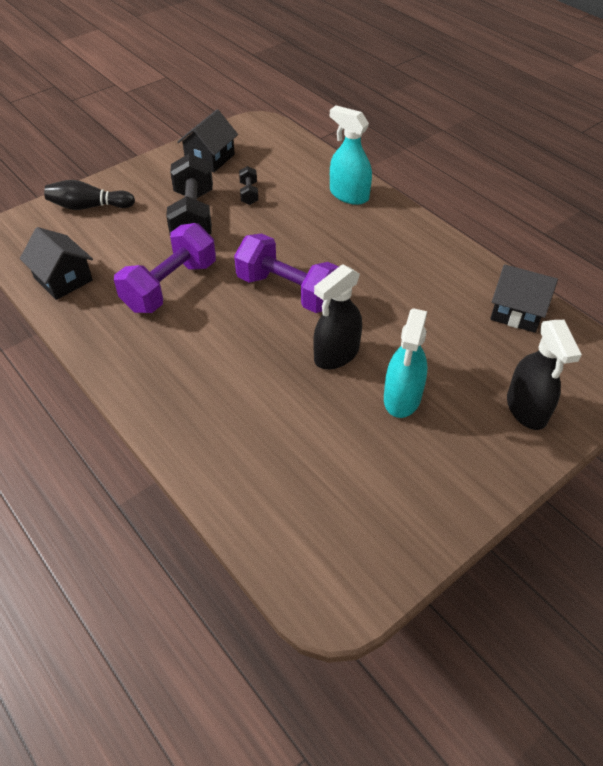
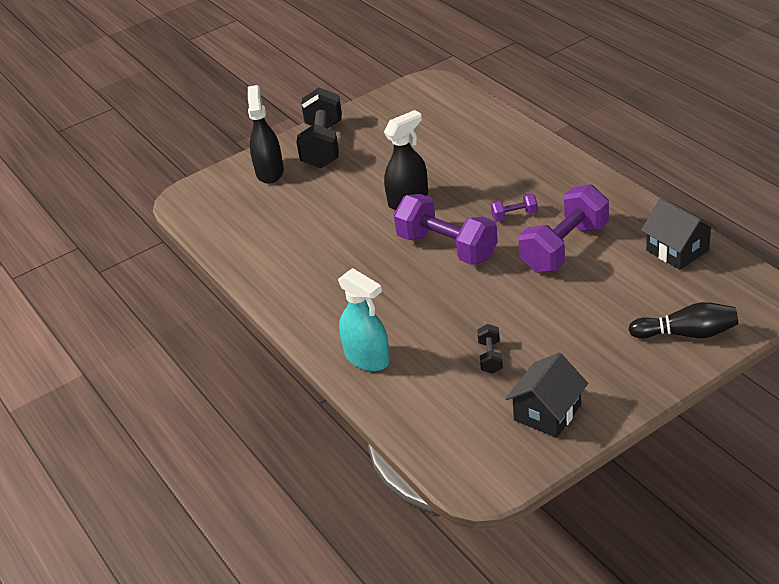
camera: 170 degrees left, 10 degrees down
(193, 217) = (555, 324): black dumbbell -> black dumbbell (323, 145)
(216, 326) = (514, 216): none -> purple dumbbell
(402, 398) = (361, 174): turquoise spray bottle -> none
(517, 312) = (239, 238): black house -> none

